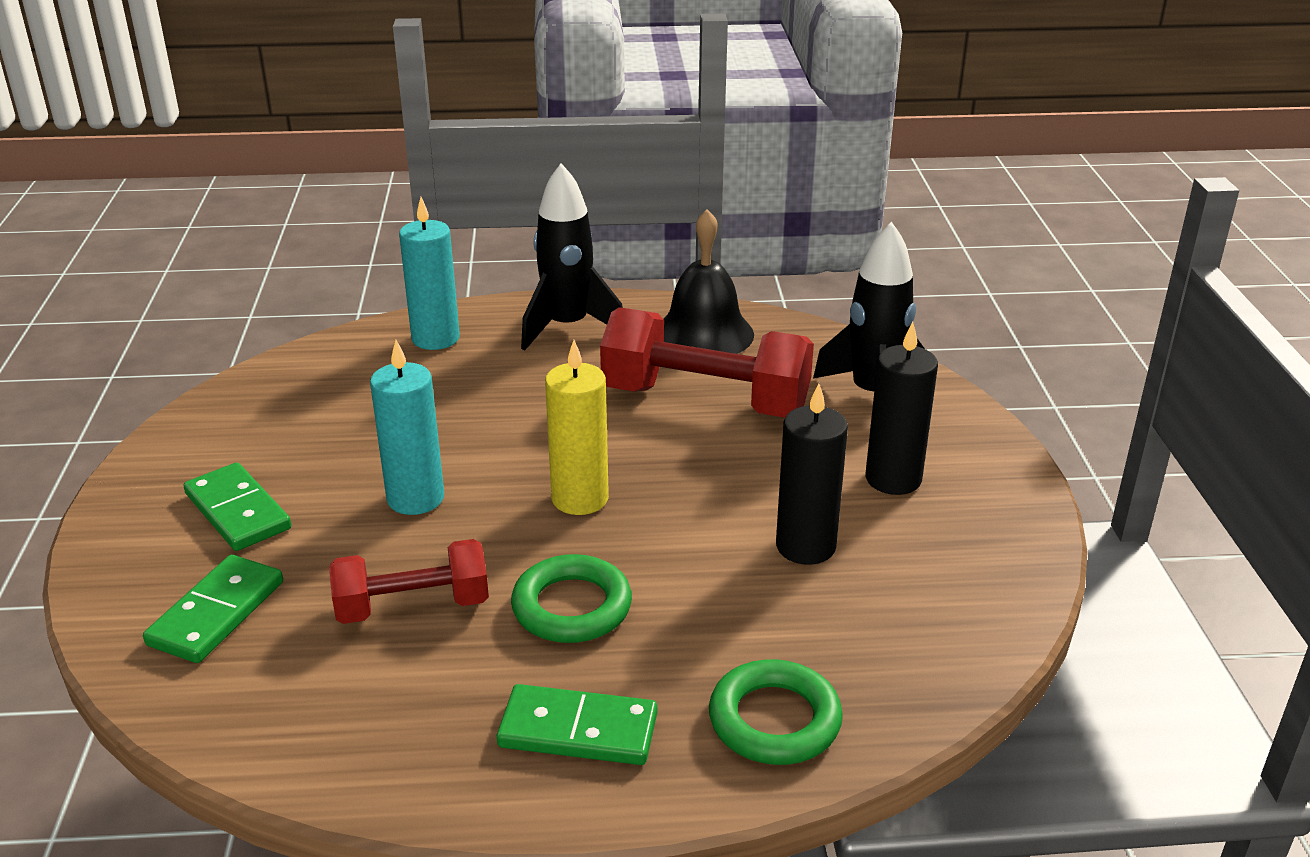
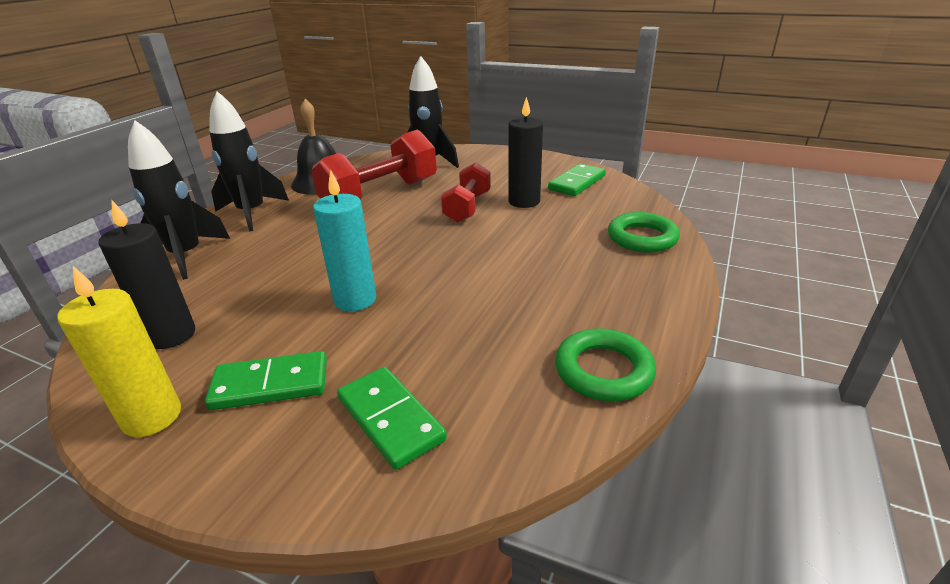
camera: 60 degrees left, 0 degrees up
(413, 606) = (467, 323): red dumbbell -> red dumbbell (467, 207)
(435, 338) = (187, 256): turquoise candle -> black rocket
(572, 607) = (515, 269): green ring -> green ring (603, 370)
(578, 730) = (619, 290): green domino -> green domino (576, 183)
(580, 498) = (422, 246): yellow candle -> yellow candle (152, 417)
(893, 479) = (495, 173): black candle -> black candle (171, 335)

